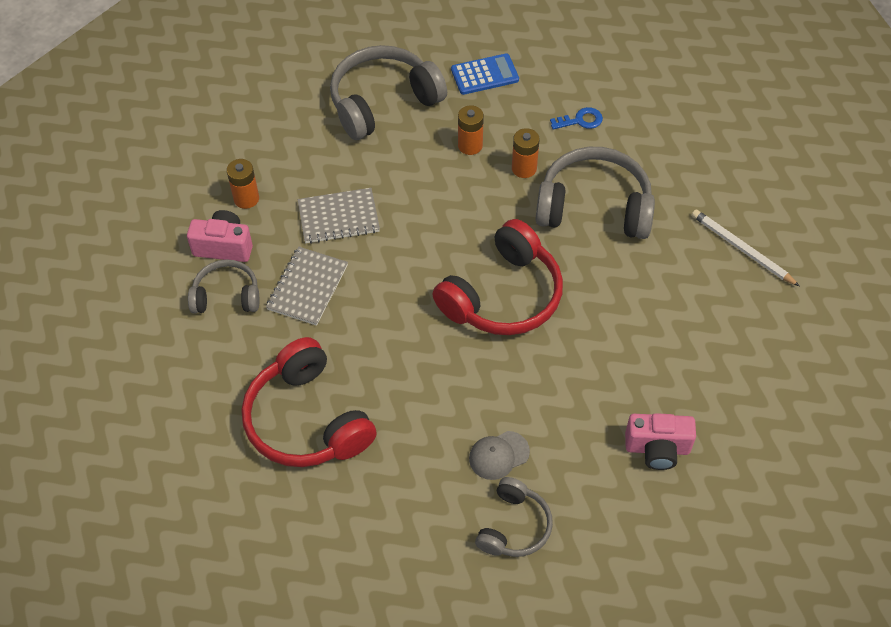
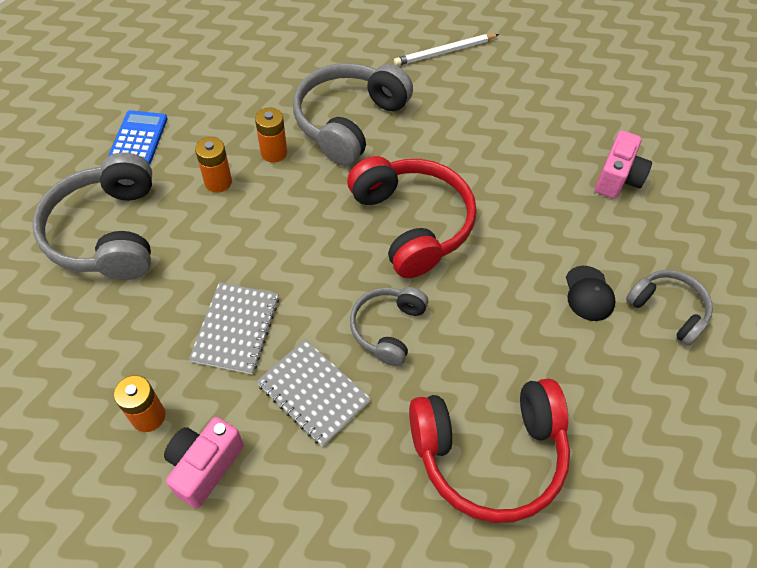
camera: 70 degrees left, 0 degrees up
(226, 296) = (280, 487): grey headphones -> grey headphones (388, 328)
(498, 455) = (589, 293): grey cap -> black cap
(580, 120) = (246, 93): blue key -> none

